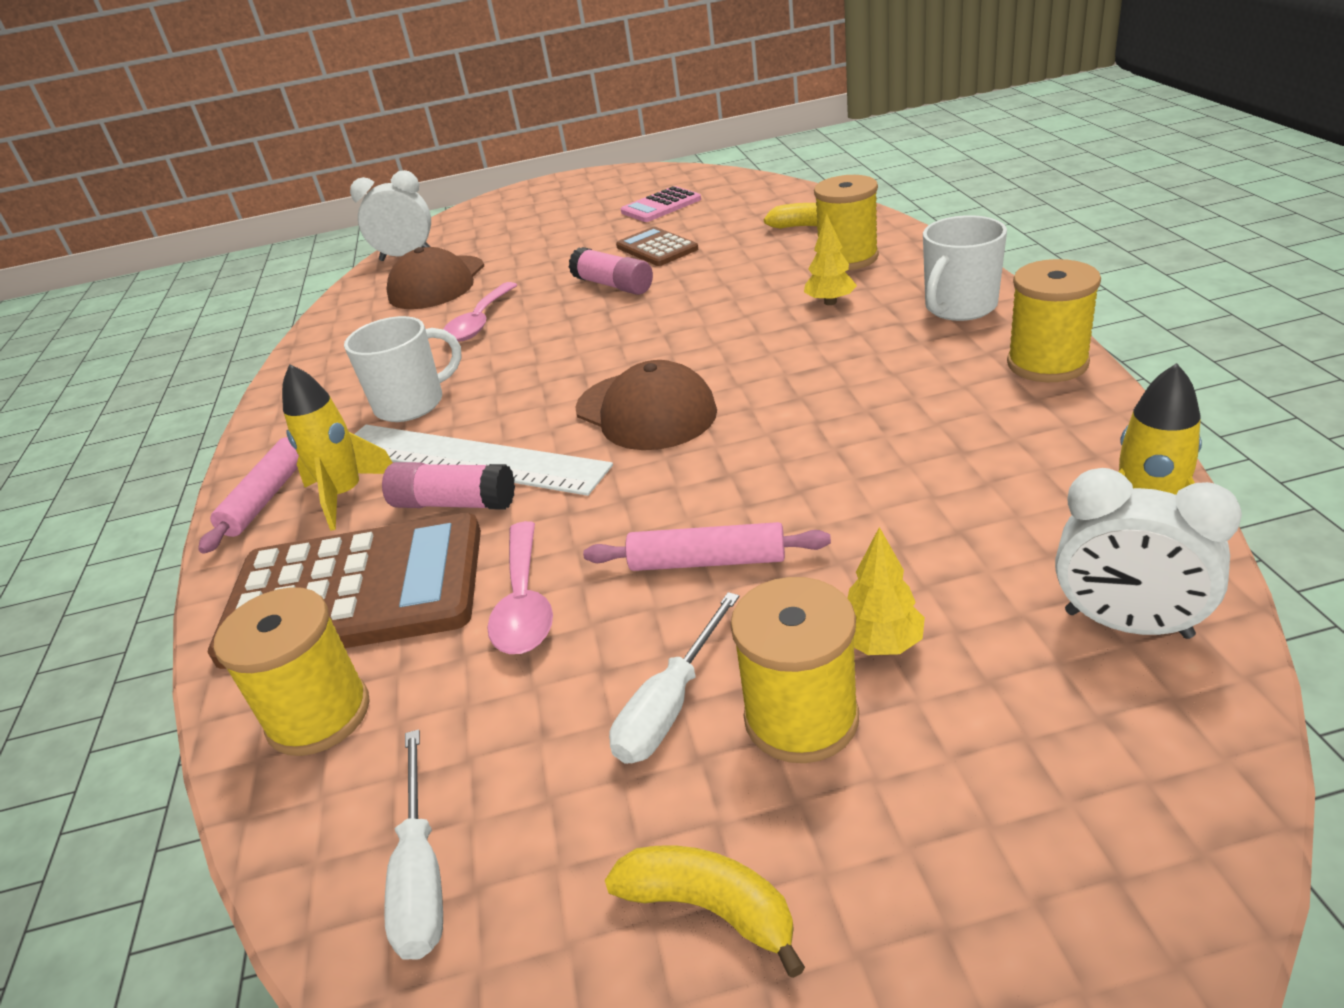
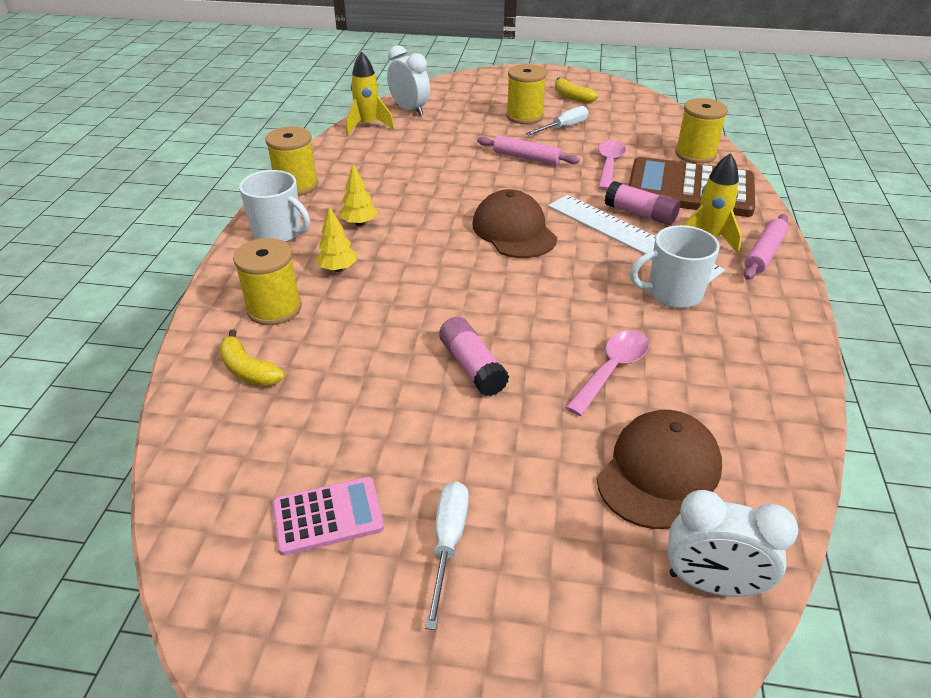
camera: 165 degrees left, 5 degrees up
(421, 874) = (651, 116): white screwdriver -> white screwdriver (448, 543)
(657, 248) = (397, 411): brown calculator -> none
(881, 643) = (485, 123): yellow tree -> yellow tree (359, 223)
(959, 307) = (279, 233): white mug -> white mug turned 60 degrees clockwise

